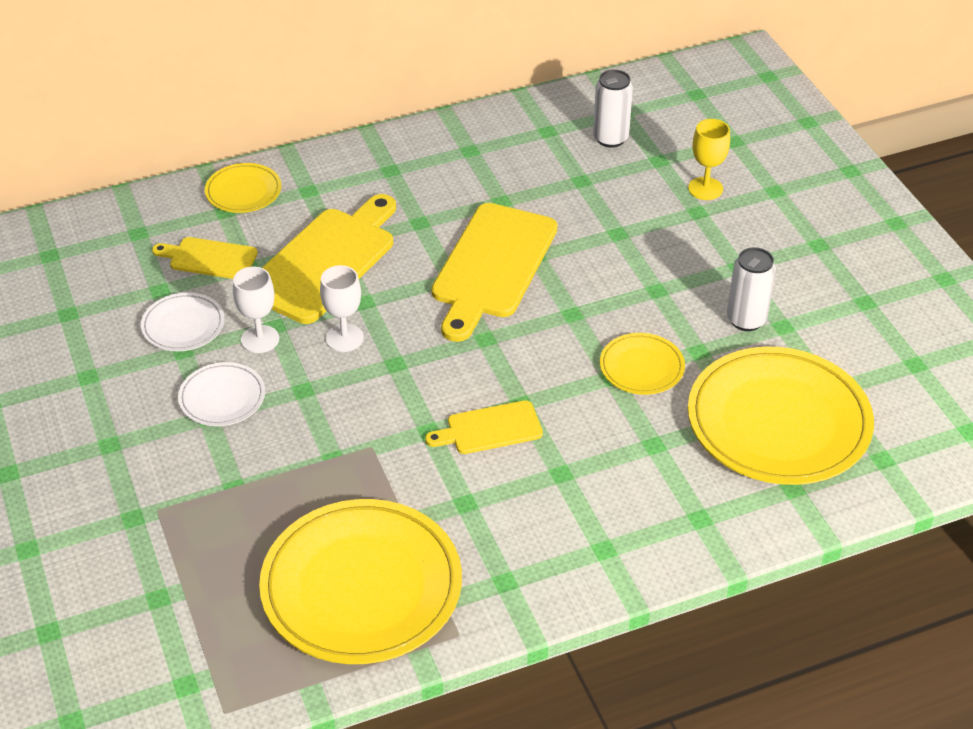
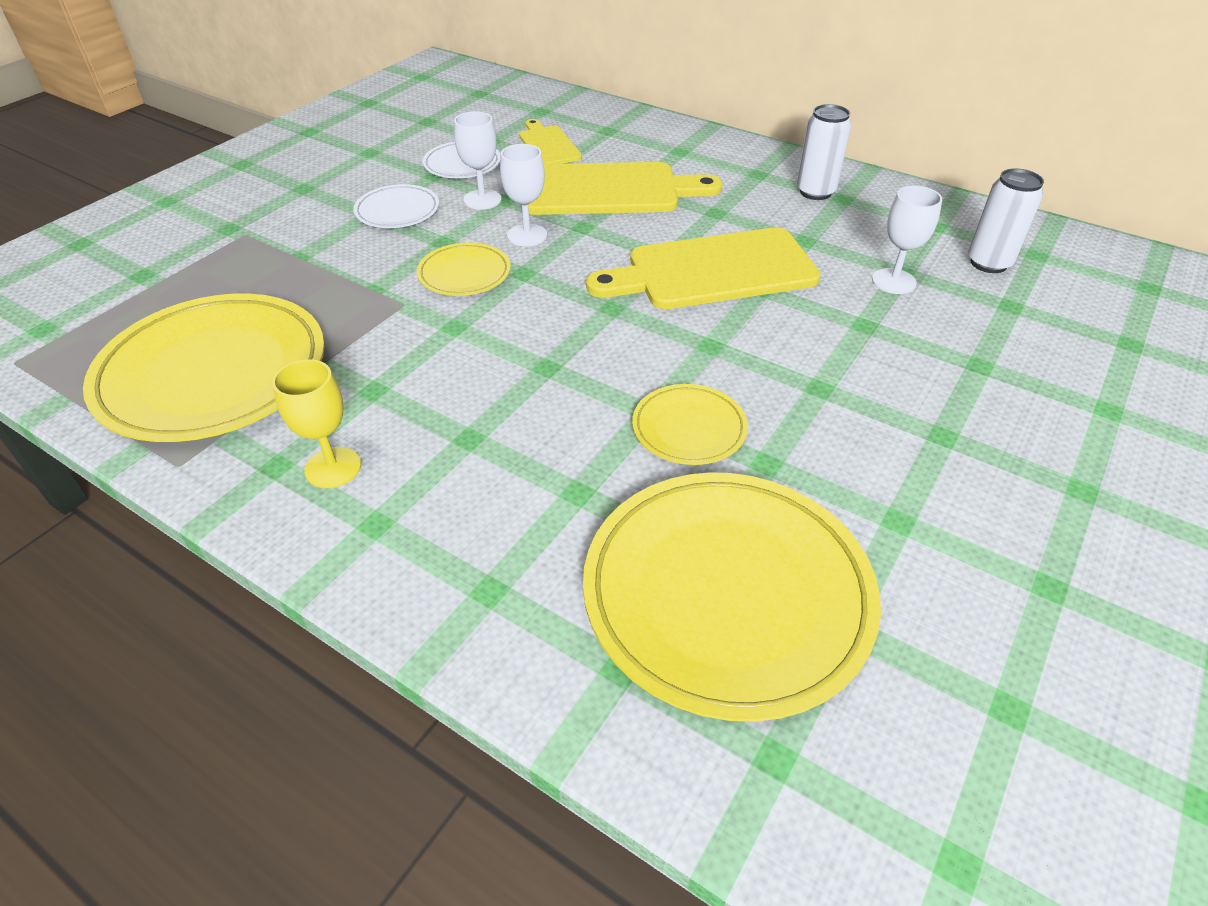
camera: 55 degrees right, 0 degrees up
(243, 191) = (639, 128): yellow plate -> yellow plate (464, 274)
(490, 429) = (490, 362): yellow cutting board -> none
(587, 191) = (893, 281): none -> white goblet
(705, 189) = (1023, 355): yellow goblet -> yellow goblet (333, 467)
(746, 320) = (866, 481): white can -> white can (815, 192)

